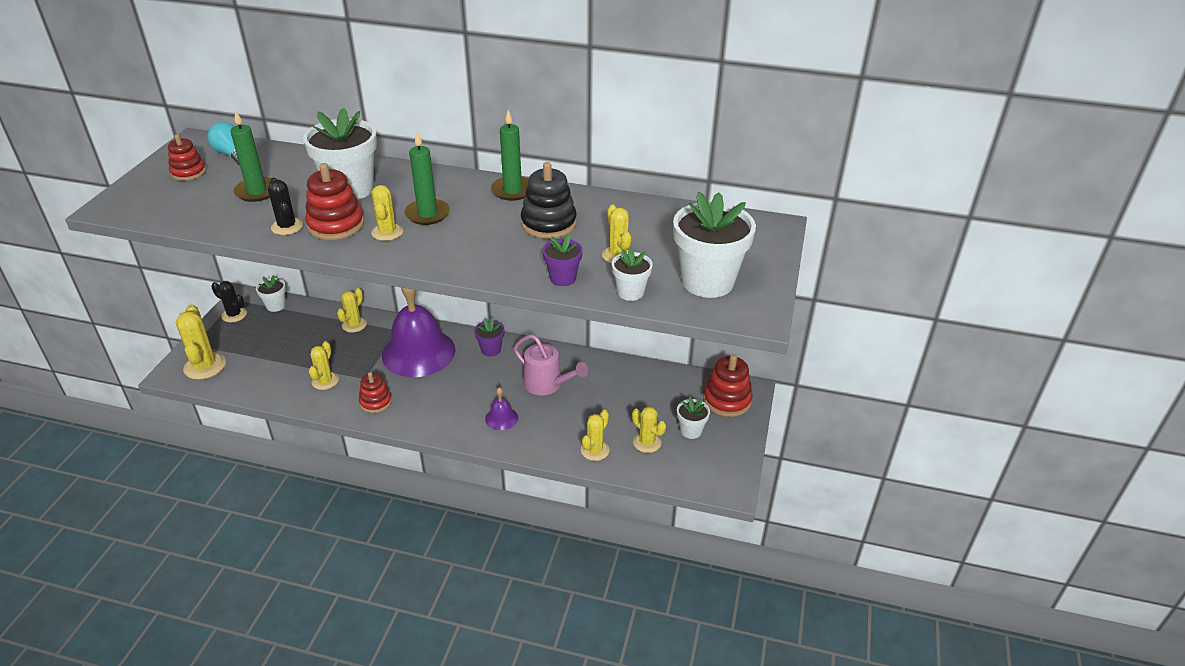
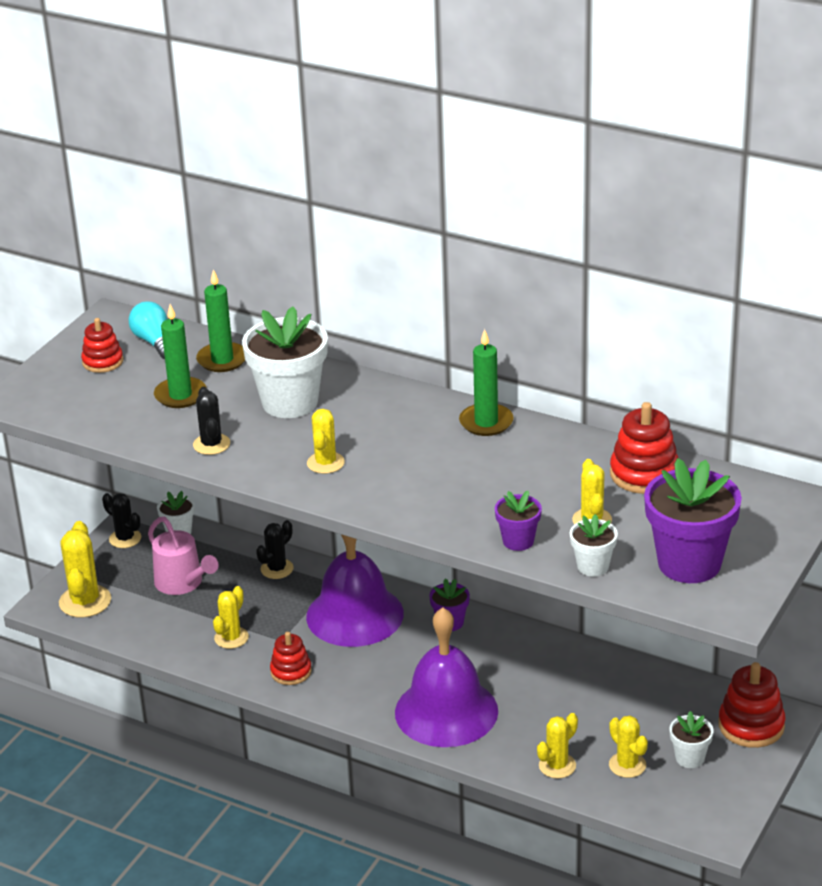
camera: 15 degrees right, 5 degrees down
(336, 225) = (267, 447): red stacking toy -> red stacking toy (644, 474)
(354, 325) = (277, 569): yellow cactus -> black cactus
(427, 214) = (376, 444): green candle -> green candle (222, 360)
(501, 418) = (446, 711): purple bell -> purple bell, size x2.40
(547, 385) = (515, 677): pink watering can -> pink watering can (182, 583)
(548, 223) = (519, 471): black stacking toy -> none
(707, 282) = (689, 563): white flower pot -> purple flower pot

